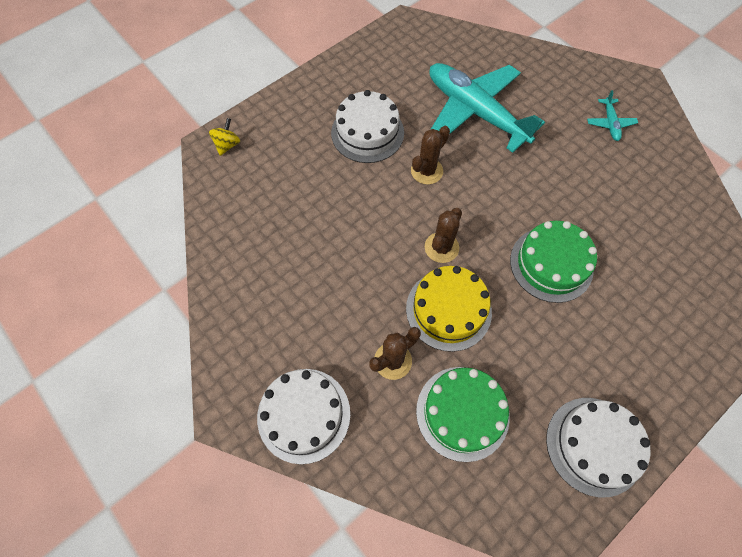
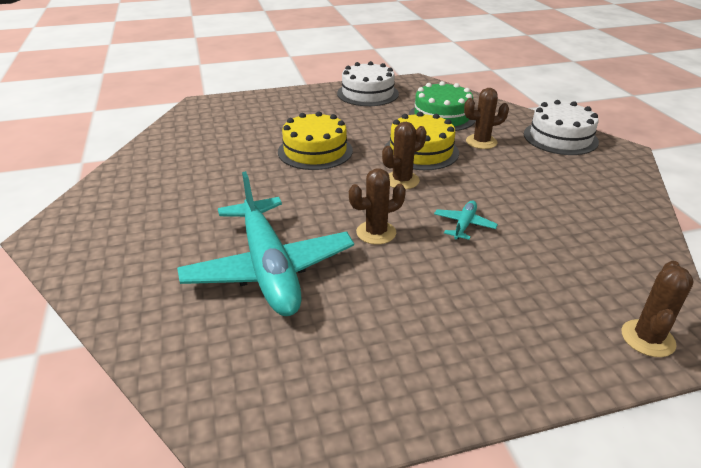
camera: 155 degrees left, 30 degrees down
(227, 145) = (647, 338): yellow spinning top -> brown cactus
(367, 132) = (427, 290): white cake -> none
(551, 264) = (315, 151): green cake -> yellow cake
(610, 123) = (138, 213): turquoise plane -> turquoise plane (464, 225)

